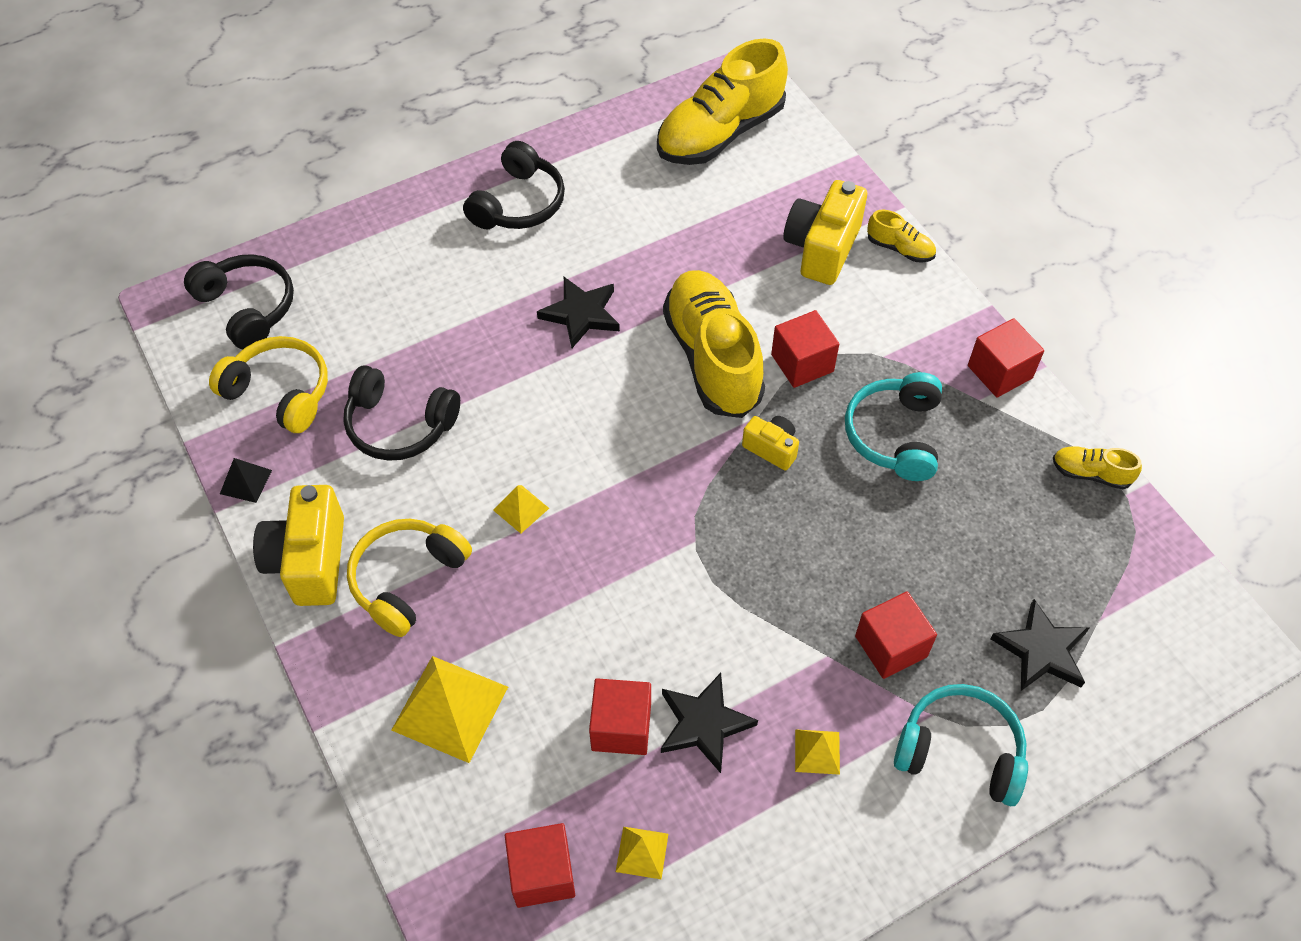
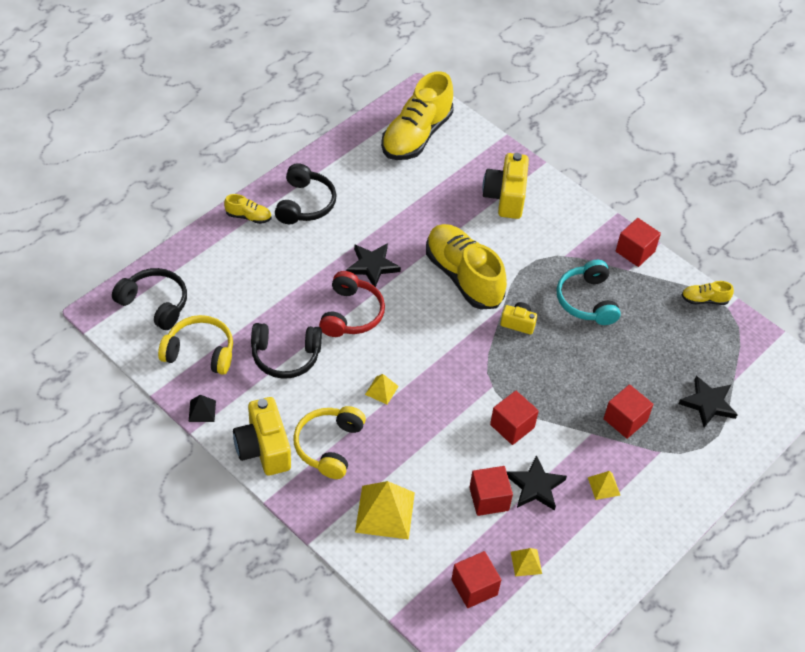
camera: 20 degrees left, 5 degrees down
(521, 381) = (351, 314): none -> red headphones
(802, 363) = (518, 269): red cube -> red cube (512, 426)
(900, 249) = (552, 188): yellow shoe -> yellow shoe (248, 217)
(960, 751) = (681, 467): turquoise headphones -> none

